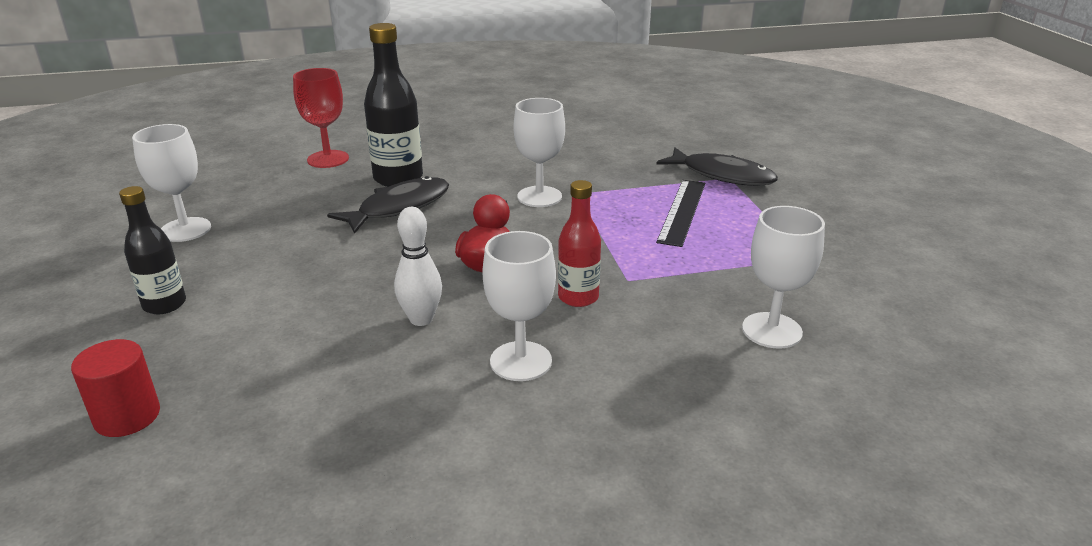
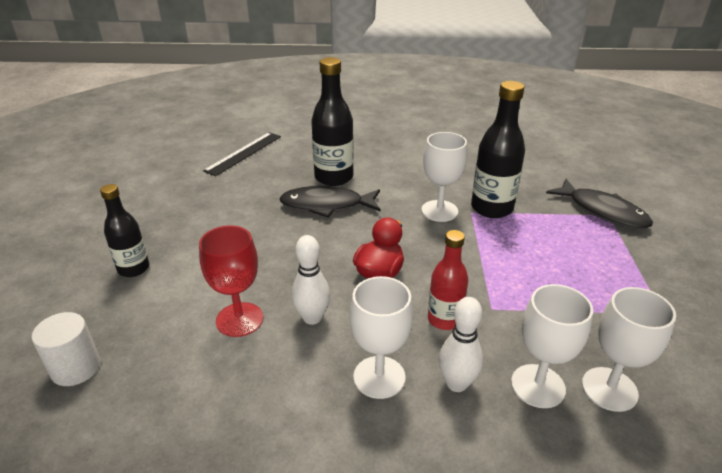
camera: 15 degrees right, 5 degrees up
(127, 416) = (76, 368): red cylinder -> white cylinder
(185, 230) = (169, 202): white goblet -> white goblet (538, 386)
(328, 159) = (287, 152): red goblet -> red goblet (239, 319)
(399, 207) = (326, 205): black fish -> black fish turned 150 degrees counterclockwise
(599, 187) = (491, 208): none -> black bottle
(610, 352) = (456, 383): none -> white bowling pin
(682, 211) = (557, 244): black ruler -> black ruler (244, 153)

